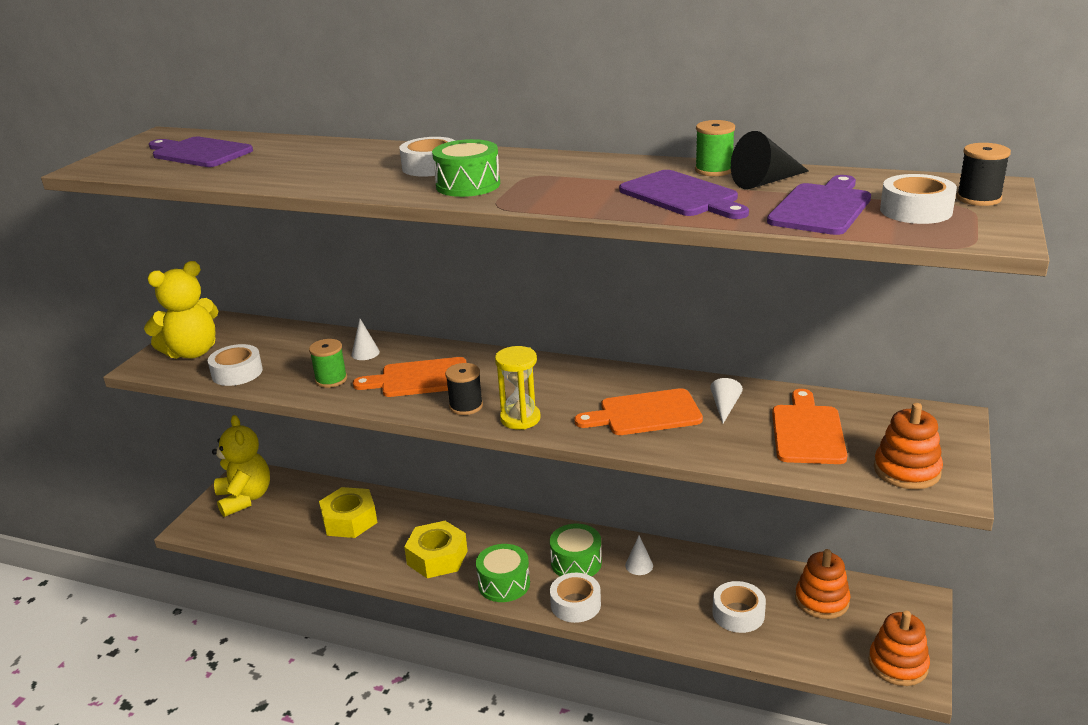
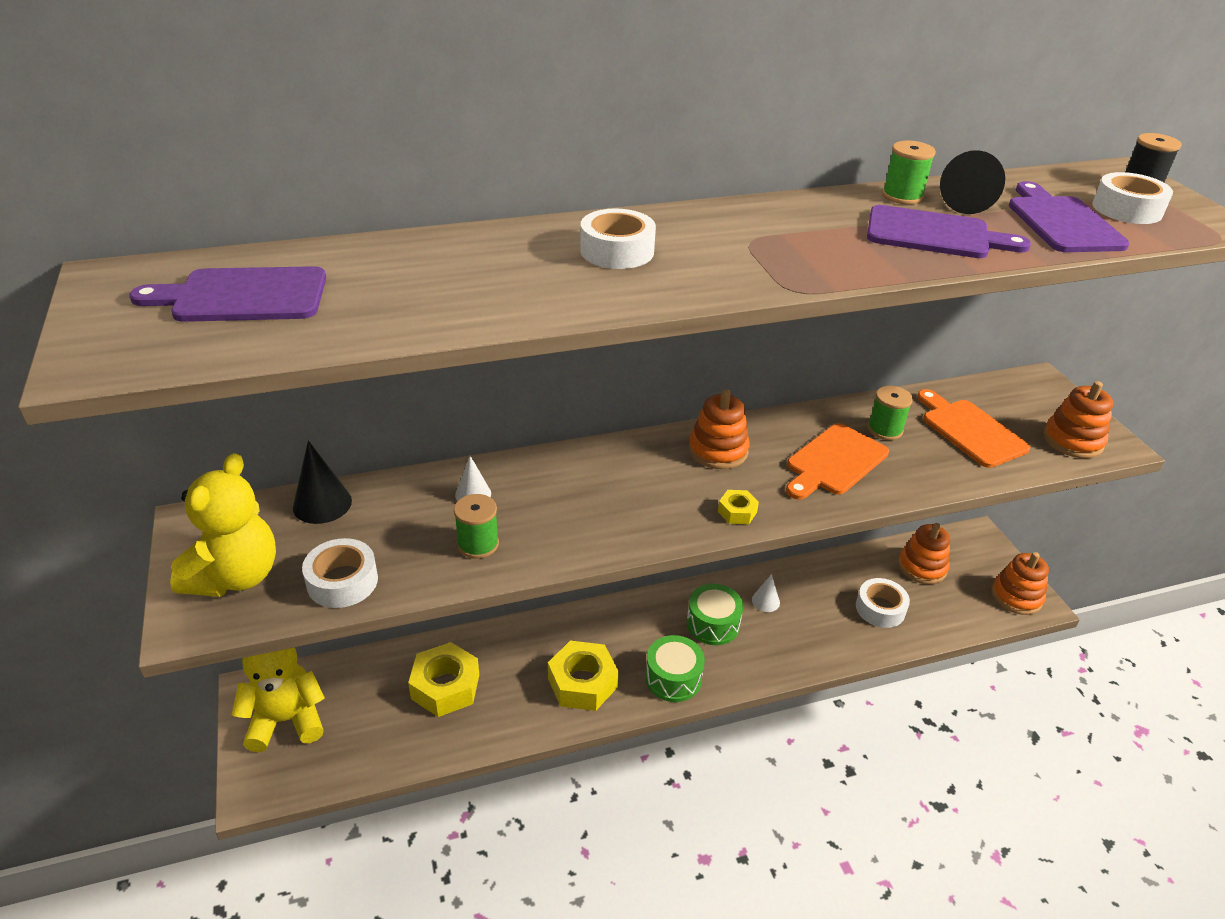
camera: 40 degrees left, 10 degrees up
(245, 498) = (286, 720): yellow teddy bear -> yellow teddy bear turned 45 degrees counterclockwise
(278, 332) = (322, 504): none -> black cone
(420, 378) = (577, 504): orange cutting board -> none
(466, 406) = (668, 519): black spool -> none
(468, 185) = (709, 268): green drum -> none
(520, 419) = (737, 512): yellow hourglass -> yellow nut
(563, 379) = (718, 450): none -> orange stacking toy
(575, 604) = (754, 666): white tape -> none
(725, 407) = (885, 430): white cone -> green spool

